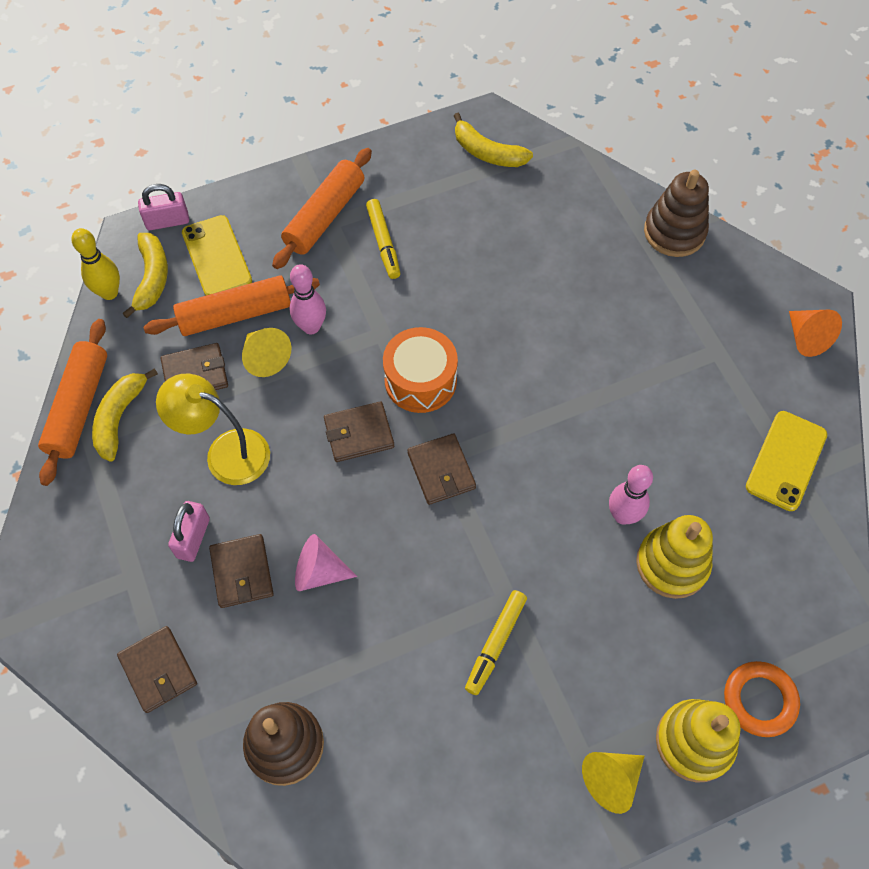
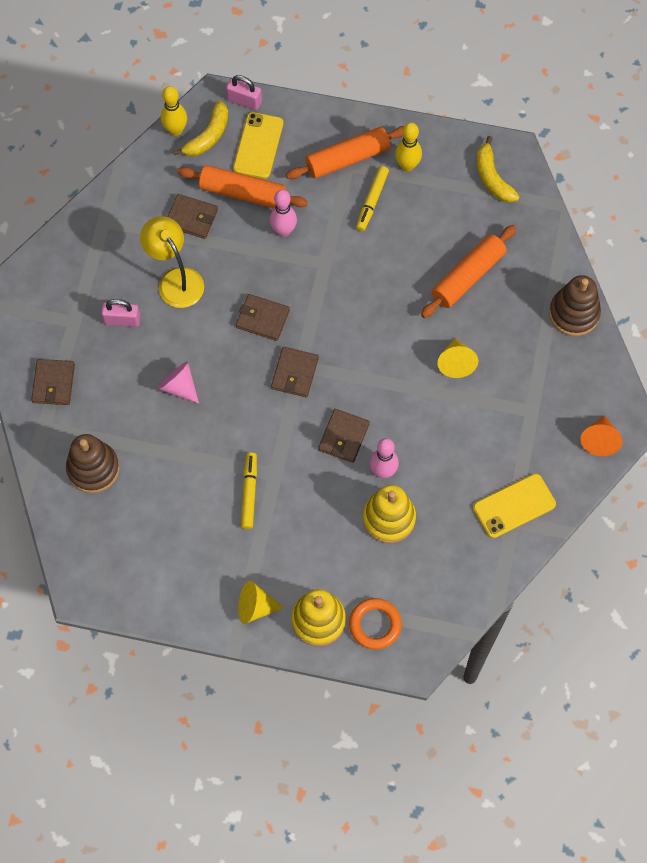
camera: 35 degrees right, 5 degrees up
(79, 407) = (110, 196): orange rolling pin -> orange rolling pin (468, 276)
(120, 418) = (129, 218): yellow banana -> none
(193, 538) = (122, 320): pink padlock -> pink padlock turned 45 degrees clockwise
(242, 572) = (136, 358): brown wallet -> brown wallet (344, 437)
(265, 358) = (241, 234): yellow cone -> yellow cone (456, 362)
(392, 189) = (407, 166): none -> yellow bowling pin
(420, 380) = (325, 309): orange drum -> none
(496, 643) = (249, 493): yellow marker -> yellow marker turned 120 degrees clockwise

